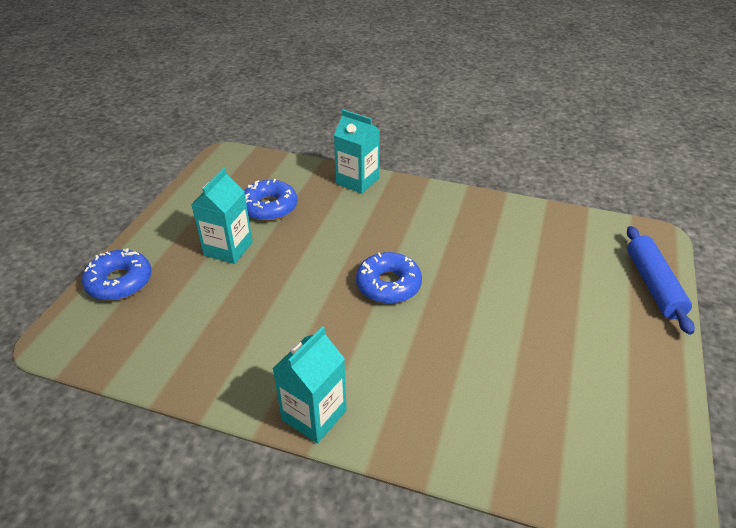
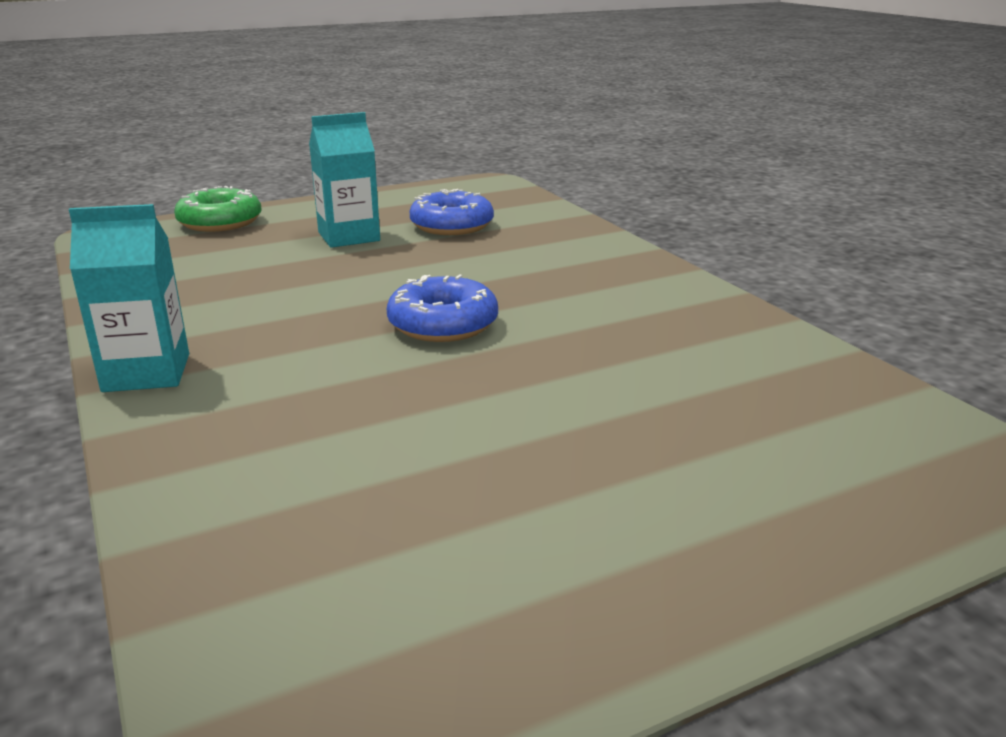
camera: 45 degrees right, 15 degrees down
(119, 282) = (220, 222): blue donut -> green donut
(357, 181) = (594, 240): turquoise carton -> none
(653, 285) = (881, 519): blue rolling pin -> none

